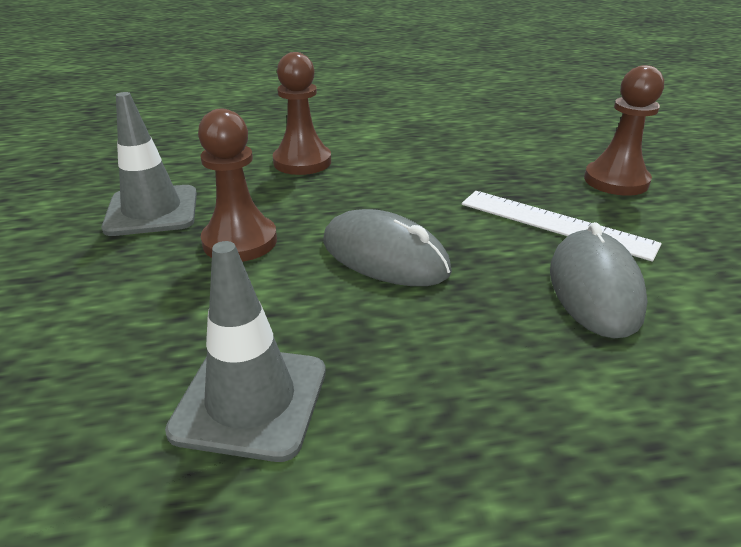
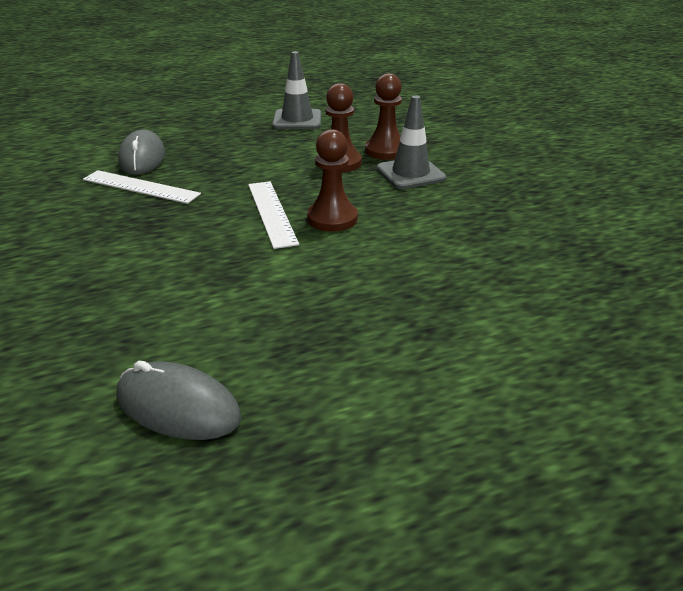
camera: 170 degrees right, 0 degrees up
(369, 173) = (271, 213): none -> white ruler
(384, 256) = (253, 162): grey mouse -> grey mouse (178, 407)
(616, 181) = (65, 223): brown pawn -> brown pawn (385, 151)

